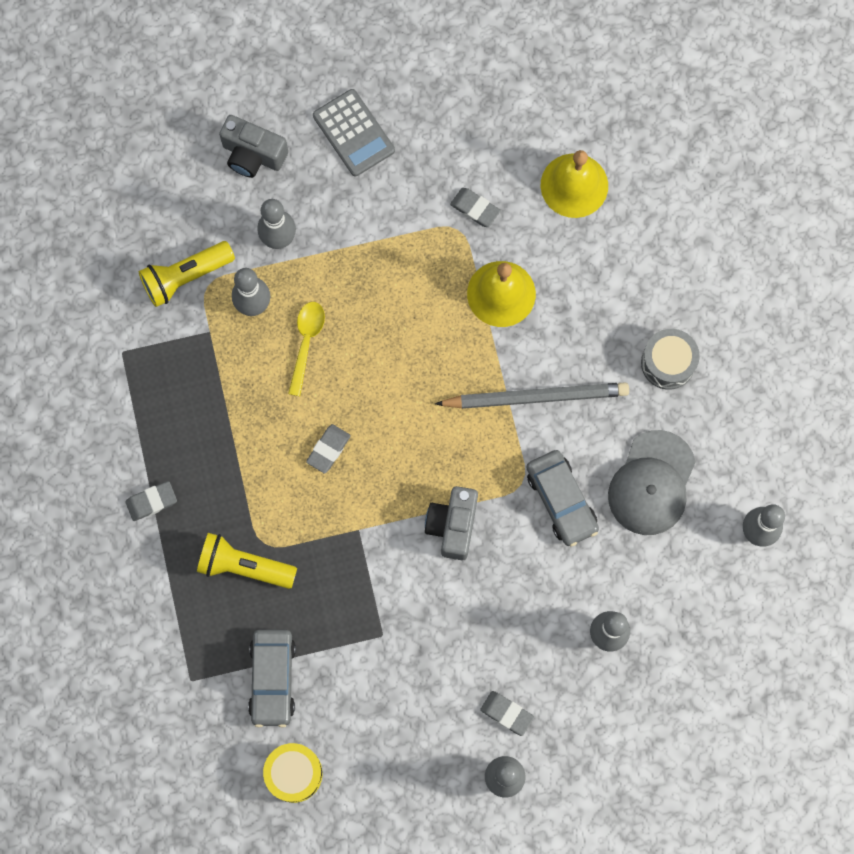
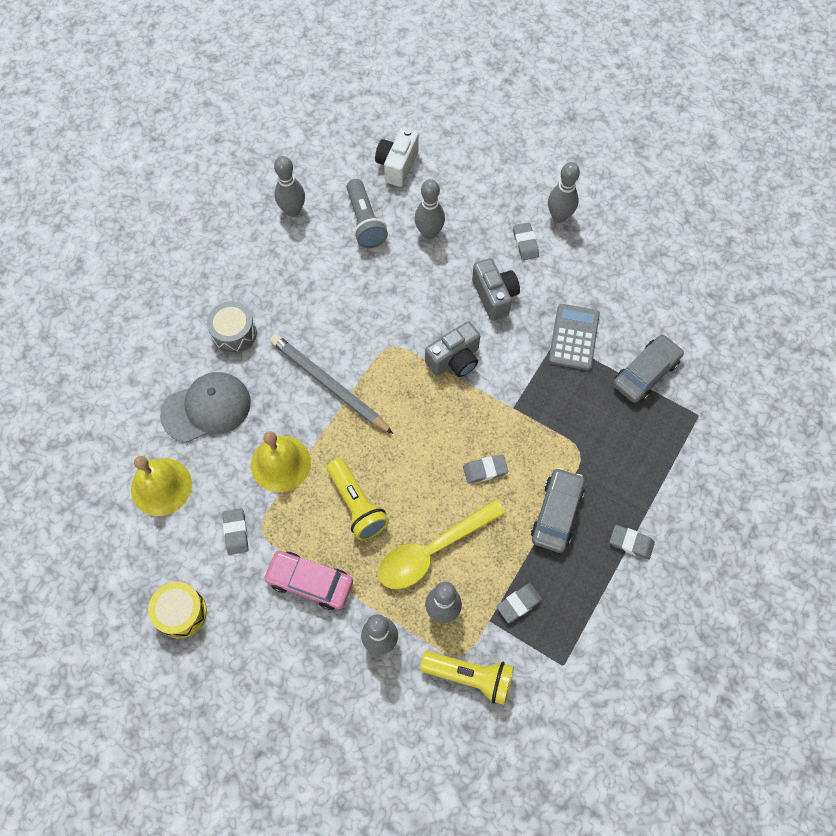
camera: 135 degrees left, 10 degrees down
(198, 366) = (518, 603): none -> grey eraser
(244, 566) = (605, 450): yellow flashlight -> yellow flashlight (357, 505)
(253, 155) = (337, 722): grey camera -> grey camera (494, 296)
(294, 773) = (678, 315): yellow drum -> yellow drum (181, 612)
(306, 343) = (433, 550): yellow spoon -> yellow spoon, size x1.65
(353, 133) = (254, 666): grey calculator -> grey calculator (573, 337)
(377, 228) = (310, 582): none -> pink car
(561, 500) = (378, 318): grey car -> grey car (556, 513)
(651, 483) = (318, 282): grey cap -> grey cap (206, 408)
(678, 587) = (365, 222): none -> grey flashlight
(716, 681) = (397, 165): none -> white camera

